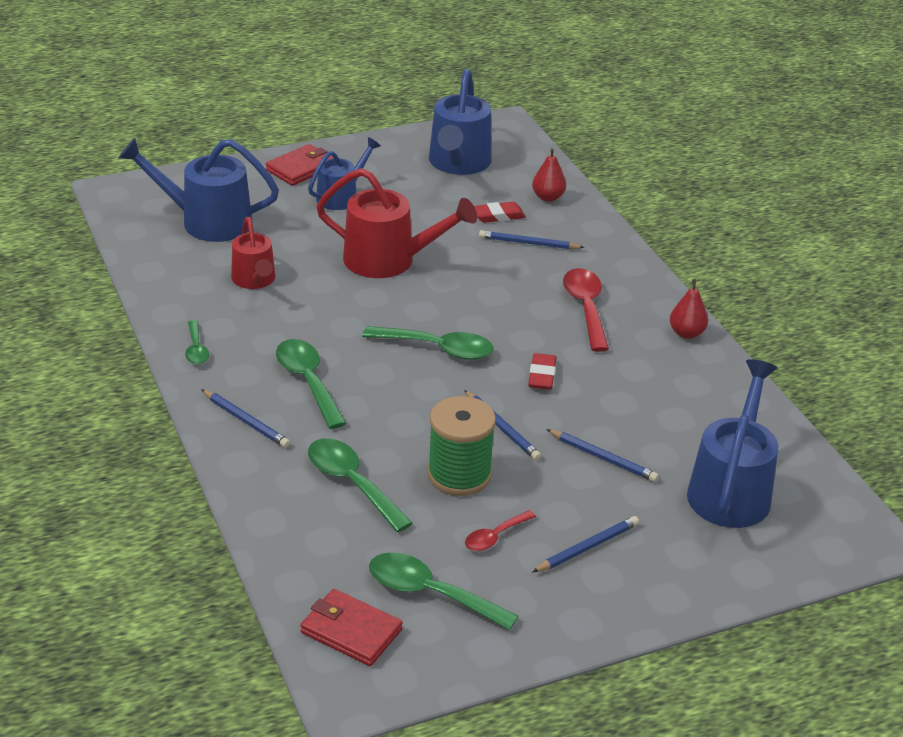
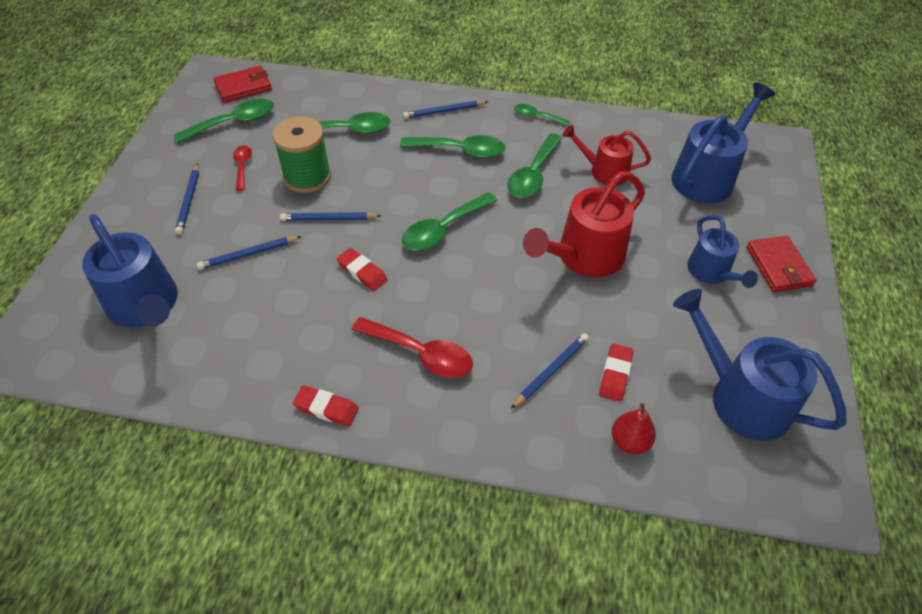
camera: 125 degrees right, 15 degrees up
(301, 321) = (533, 174): none -> green spoon
(686, 333) = (326, 408): red pear -> red eraser

